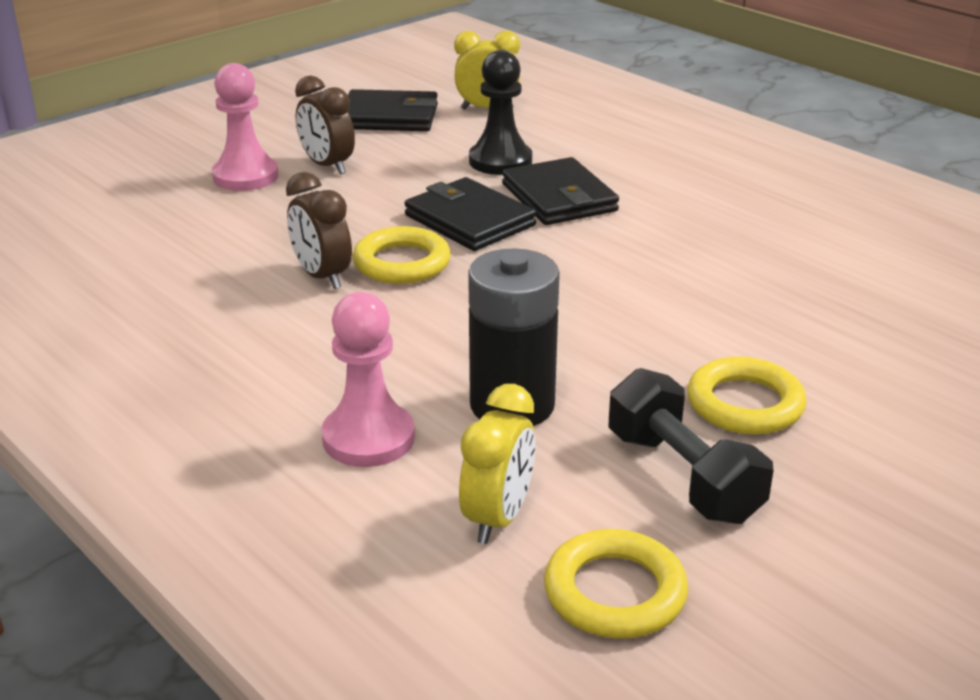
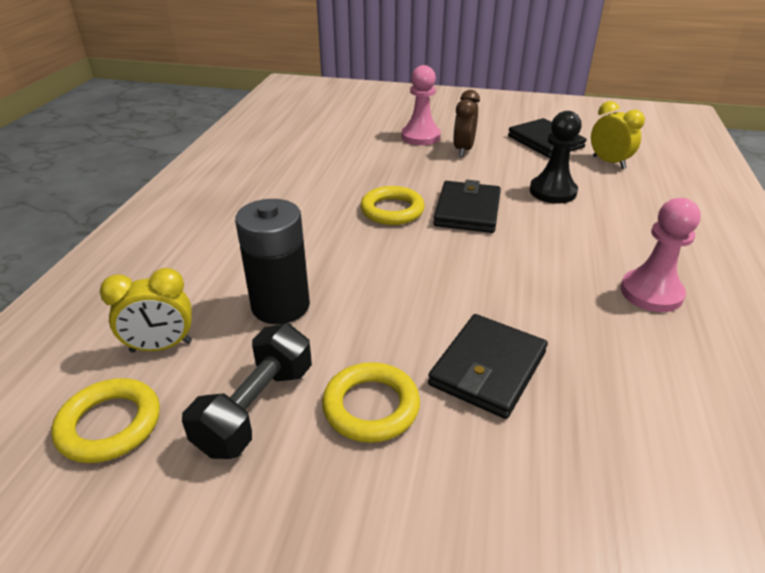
camera: 55 degrees right, 5 degrees up
(322, 277) = (350, 195): brown clock -> none
(368, 438) = (209, 272): pink pawn -> pink pawn (651, 293)
(559, 198) = (540, 227): black wallet -> black wallet (488, 368)

